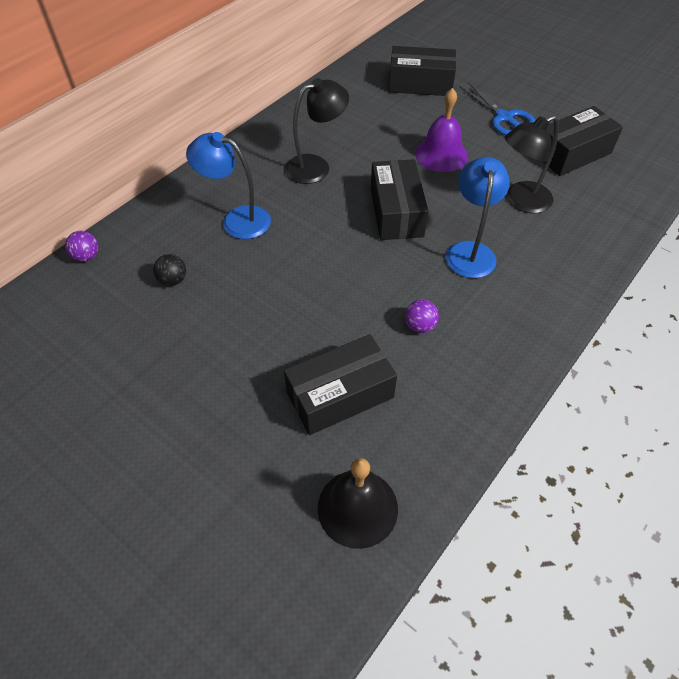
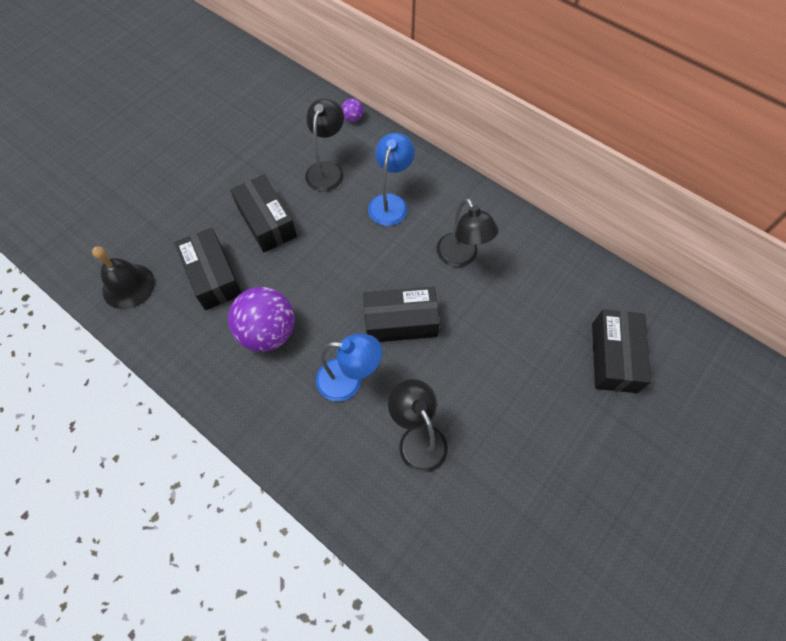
camera: 90 degrees right, 10 degrees up
(173, 280) = (327, 170): black ball -> black lamp
(420, 326) = (268, 332): purple ball -> purple ball, size x2.32
(441, 154) = (487, 368): purple bell -> none
(504, 118) = (560, 443): blue scissors -> none
(571, 153) = (500, 511): black box -> black box (267, 222)

